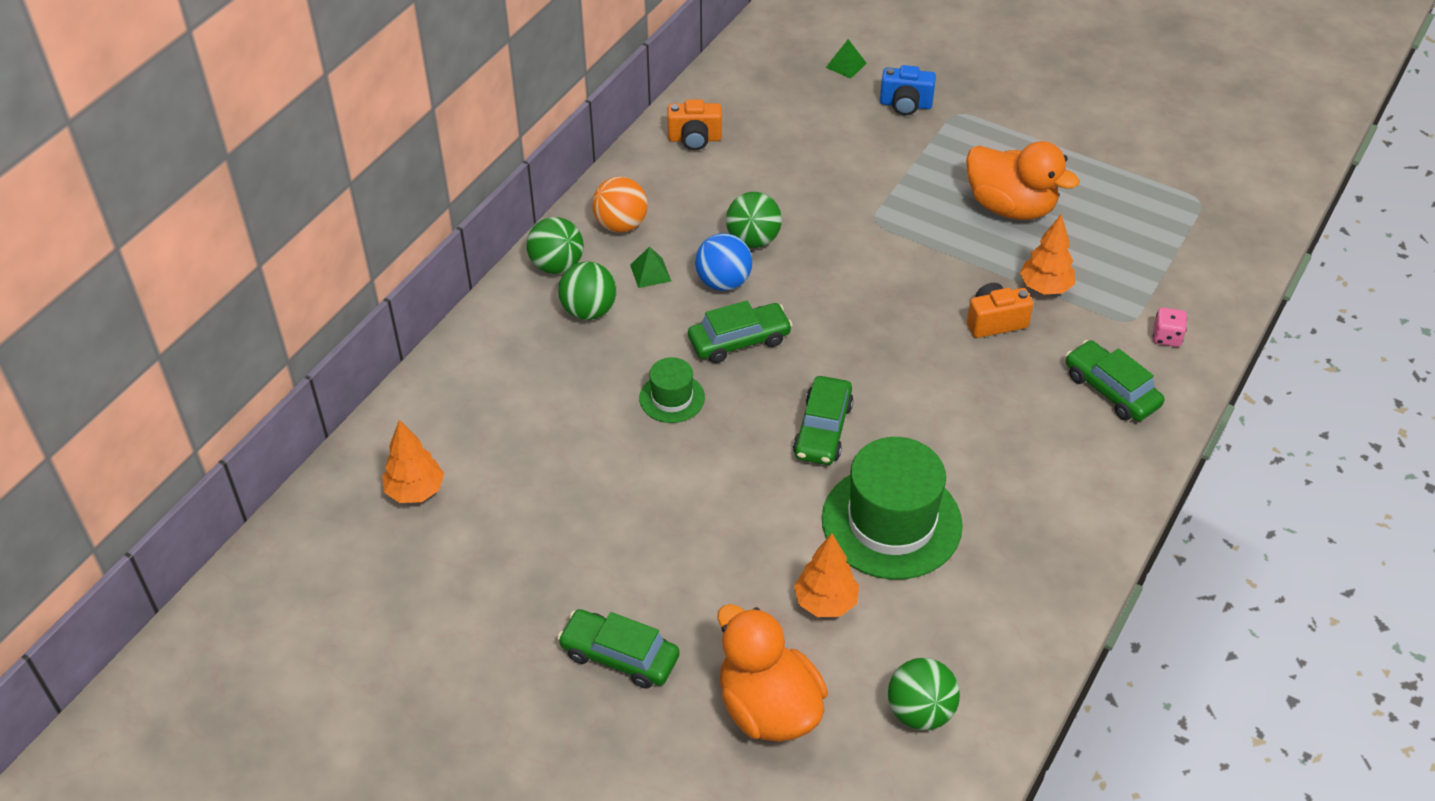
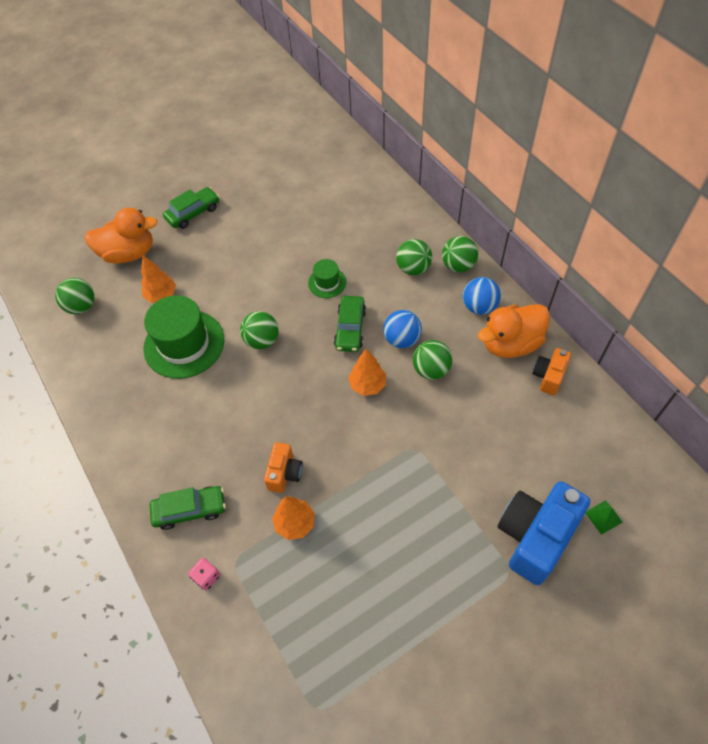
camera: 120 degrees right, 10 degrees up
(415, 491) = (331, 170): orange tree -> orange tree (367, 385)
(621, 224) = (479, 307): orange ball -> blue ball
(650, 273) = (429, 306): green pyramid -> none
(822, 430) = (262, 340): green car -> green ball
(905, 105) = (535, 537): blue camera -> blue camera, size x1.93
(1010, 207) = (384, 548): orange duck -> orange duck (510, 344)

